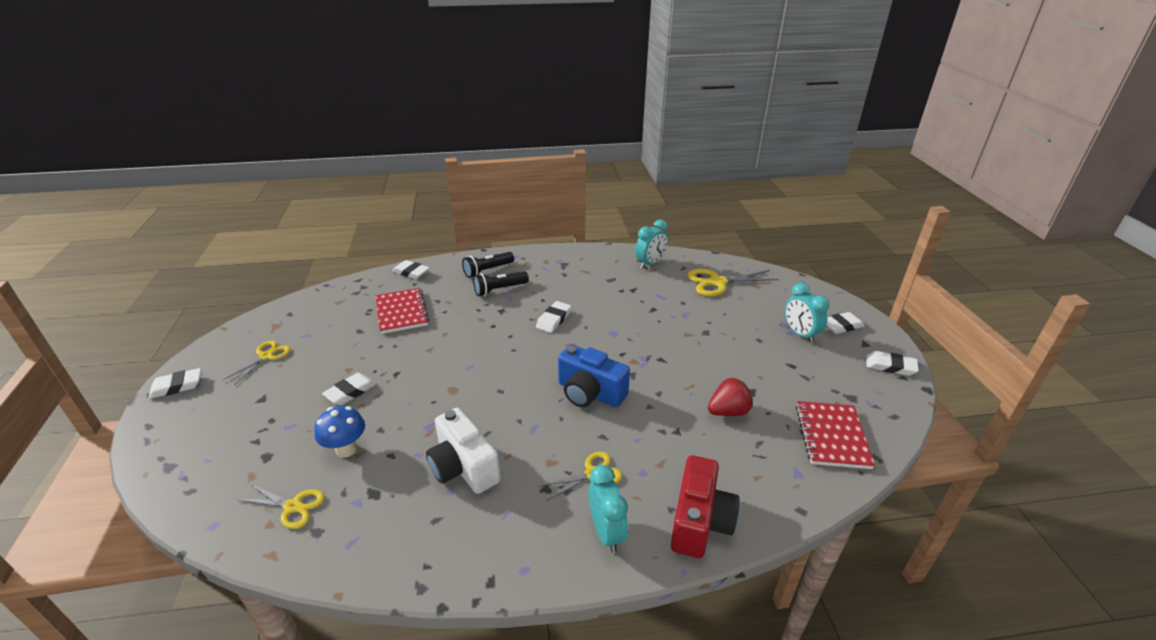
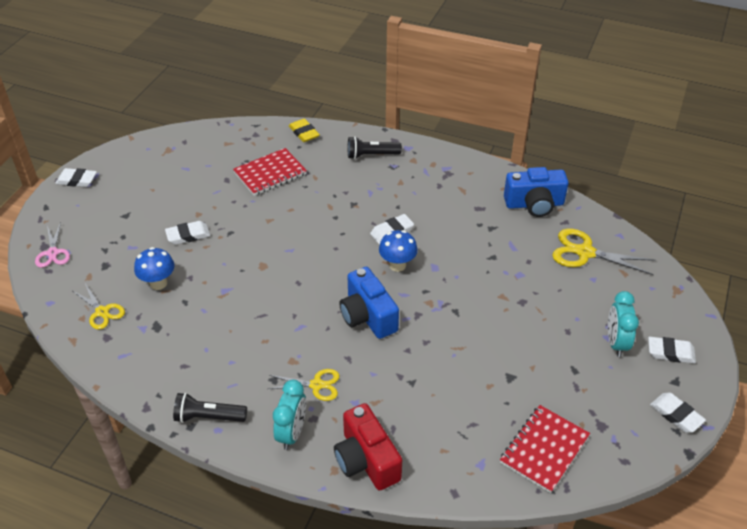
camera: 30 degrees right, 10 degrees up
(186, 469) = (53, 253): none -> pink scissors
(266, 356) = (147, 177): yellow scissors -> none
(402, 312) = (270, 173): red notebook -> red notebook turned 45 degrees clockwise
(411, 272) = (304, 133): white eraser -> yellow eraser
(463, 467) = (228, 335): white camera -> none
(499, 290) = (367, 181): black flashlight -> black flashlight (208, 417)
(581, 343) = (397, 265): none -> blue mushroom
(650, 263) = (534, 204): turquoise clock -> blue camera
(699, 521) = (366, 460): red camera -> red camera turned 105 degrees clockwise
(728, 411) = (471, 385): red strawberry -> none

